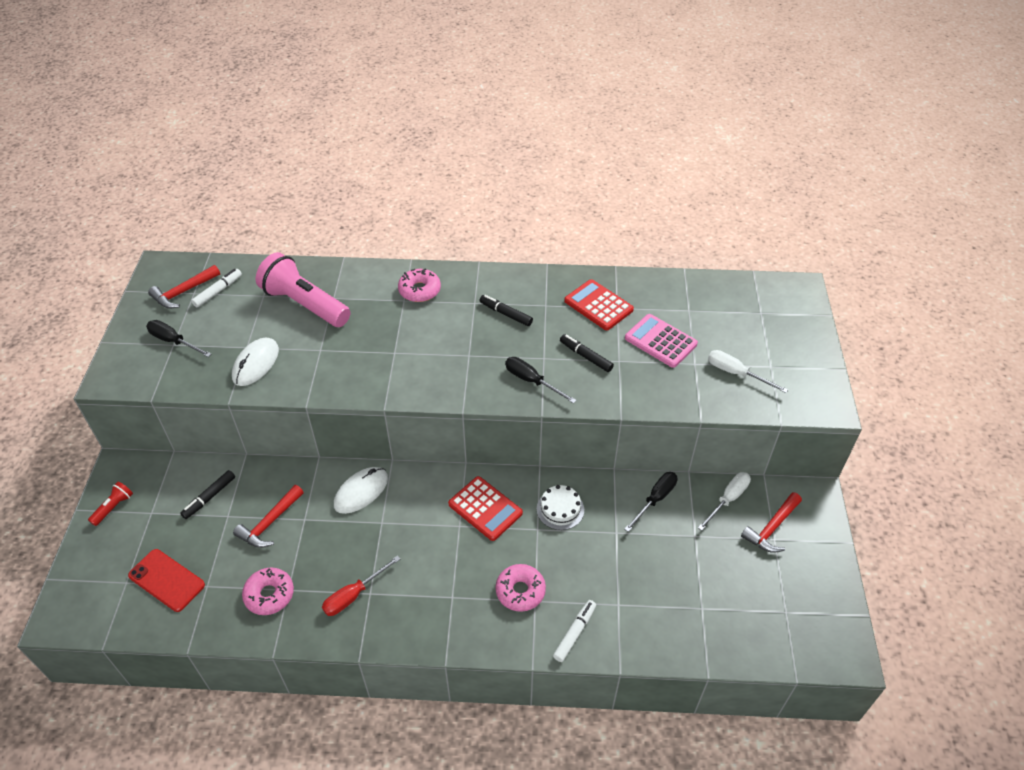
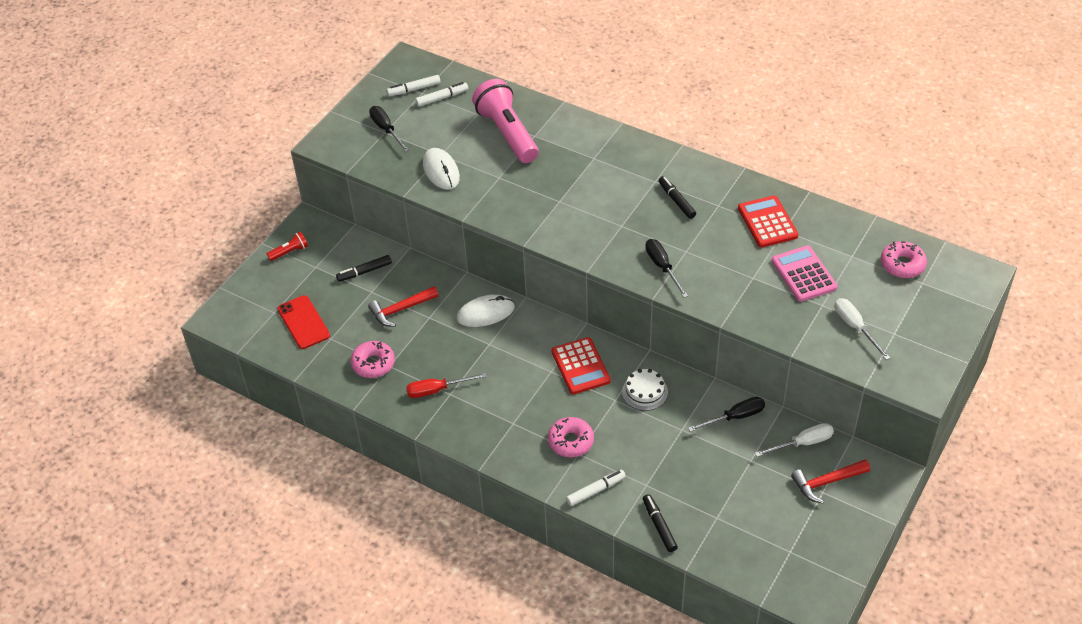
camera: 30 degrees right, 0 degrees up
(183, 292) = (414, 89): red hammer -> white marker
(256, 364) = (441, 171): white mouse -> white mouse turned 75 degrees counterclockwise
(419, 290) = (613, 154): pink donut -> pink donut (902, 264)
(585, 356) = (724, 263): black marker -> black marker (659, 526)

